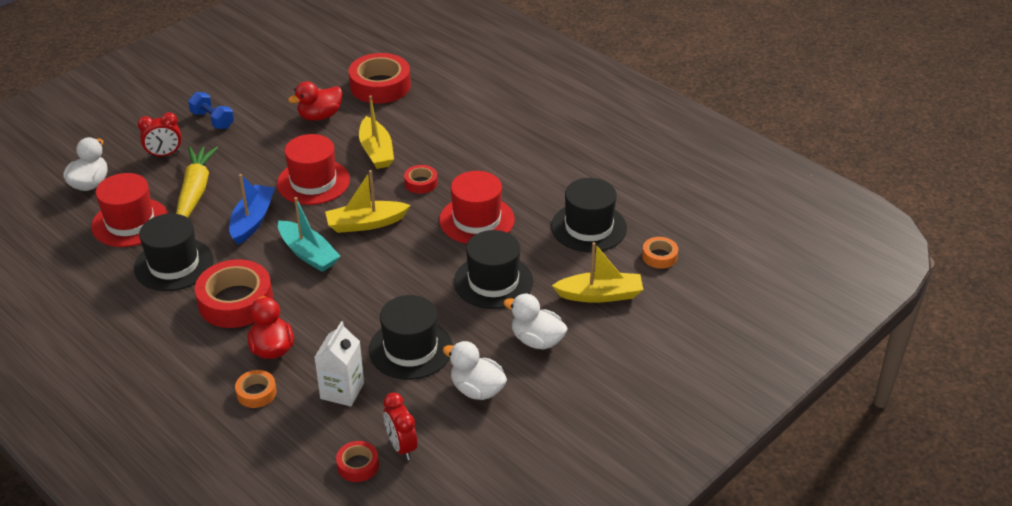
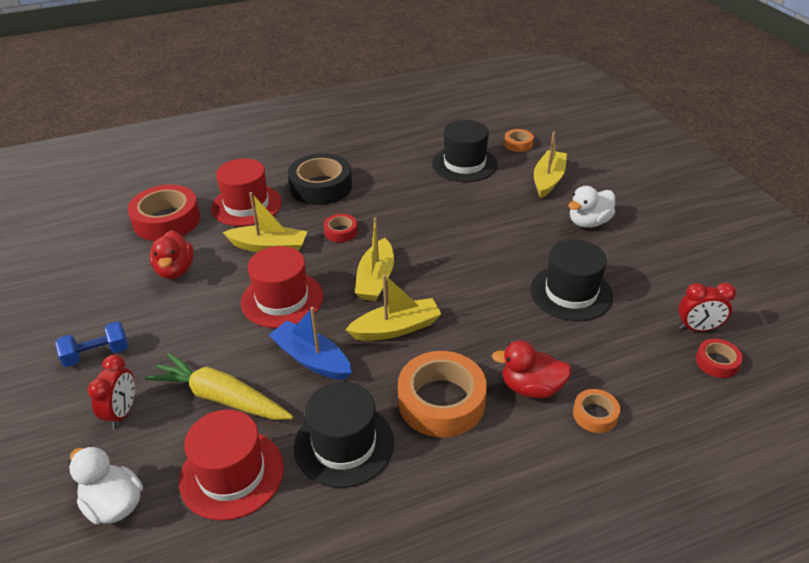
camera: 65 degrees left, 0 degrees up
(235, 301) = (441, 401): red tape -> orange tape
(308, 254) = (396, 328): turquoise boat -> yellow boat
(342, 391) = (612, 350): white carton -> none
(476, 220) = (417, 214): red hat -> red hat (246, 205)
(477, 390) = (637, 268): white duck -> none
(483, 149) = (321, 187): none -> black tape
(493, 281) = (504, 226): black hat -> none

